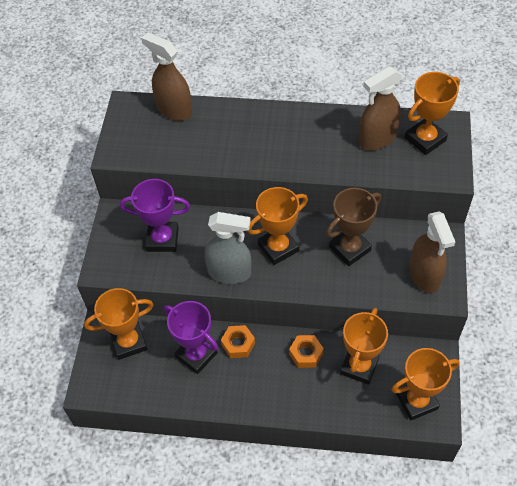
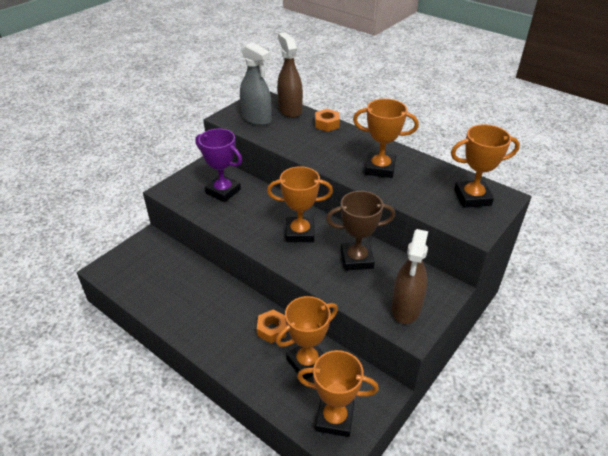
camera: 30 degrees right, 15 degrees down
(129, 342) = (156, 255): orange trophy -> orange trophy (380, 168)
(196, 355) = (192, 286): purple trophy -> none
(230, 272) = (249, 231): grey spray bottle -> grey spray bottle (257, 119)
(238, 344) = (227, 295): orange nut -> orange nut (327, 124)
(377, 139) = (429, 181): brown spray bottle -> none

